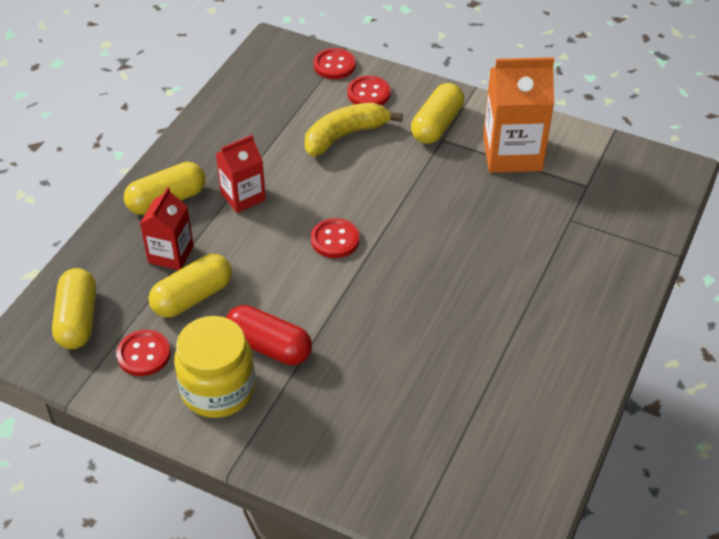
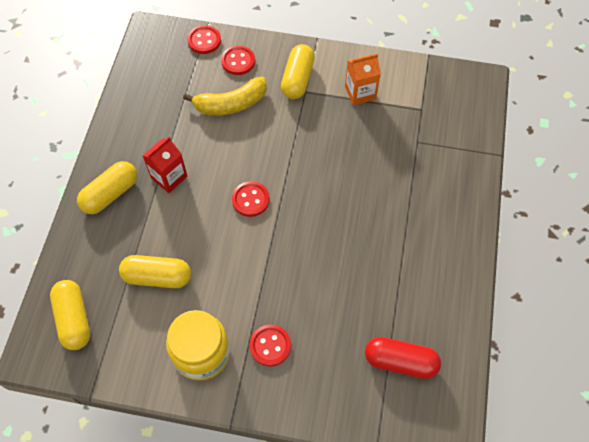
camera: 15 degrees left, 15 degrees up
(144, 354) = (135, 337): red button -> red button (270, 346)
(171, 254) = (129, 242): red carton -> none
(192, 297) = (157, 277): yellow capsule -> yellow capsule turned 60 degrees clockwise
(269, 346) = (228, 306): red capsule -> red capsule (400, 361)
(345, 136) = (231, 104): yellow banana -> yellow banana turned 150 degrees counterclockwise
(512, 153) = (360, 93): orange carton -> orange carton, size x0.60

